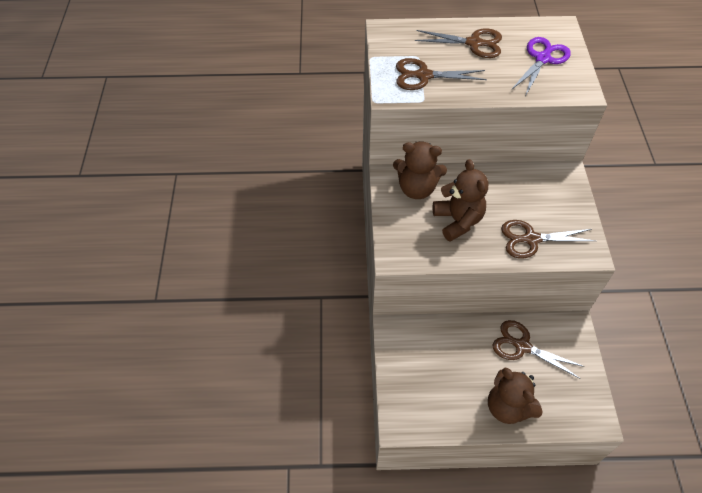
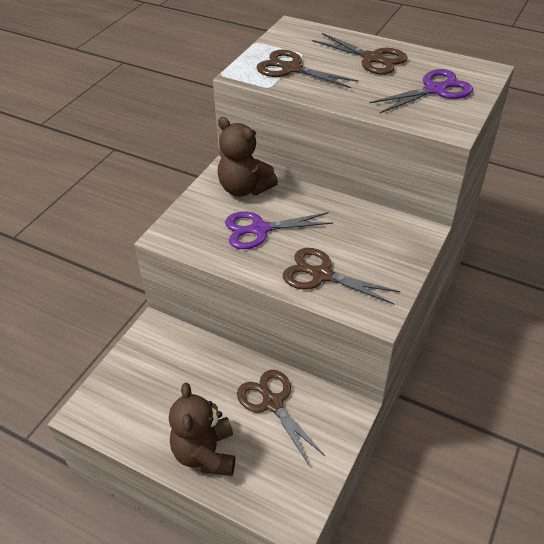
camera: 30 degrees right, 10 degrees down
(458, 221) = (259, 229): brown teddy bear -> purple scissors

